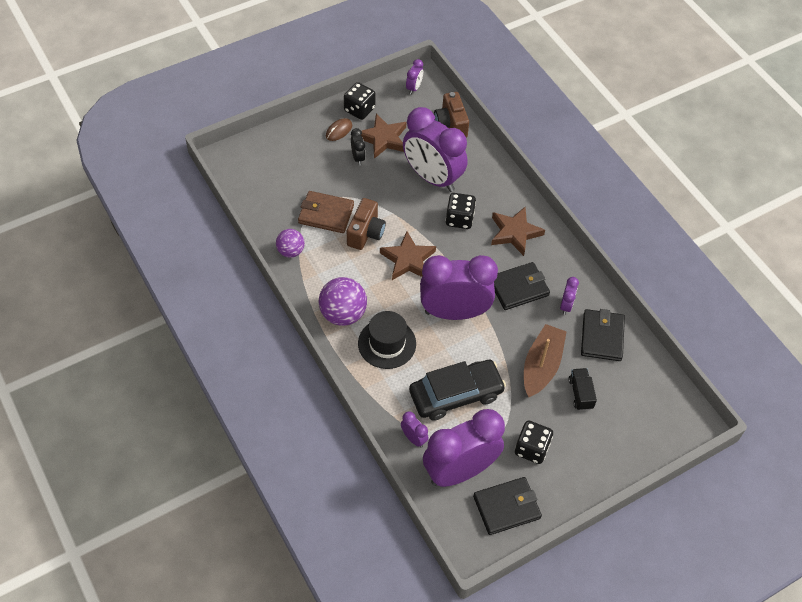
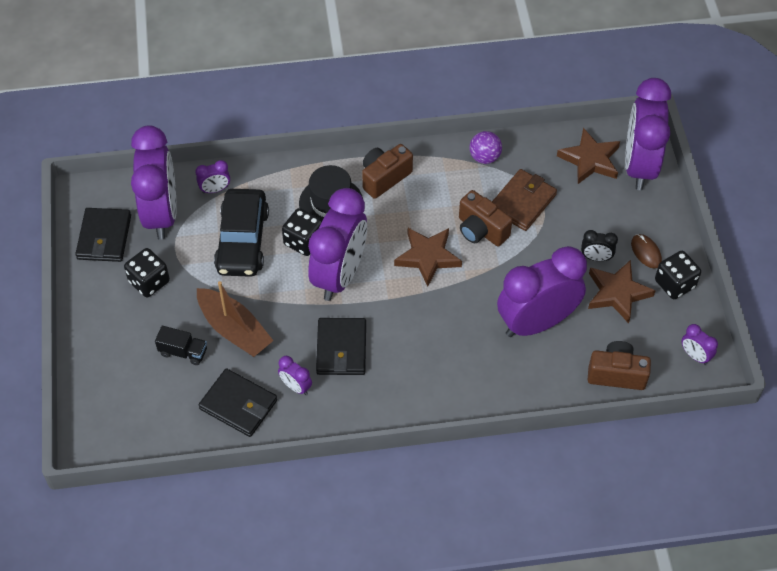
camera: 115 degrees right, 0 degrees up
(257, 151) = (639, 166): none -> purple clock
(343, 314) = (384, 178): purple ball -> brown camera
(459, 219) = (463, 327): black dice -> black dice (303, 241)
(515, 233) = (419, 377): brown star -> brown star (590, 160)

